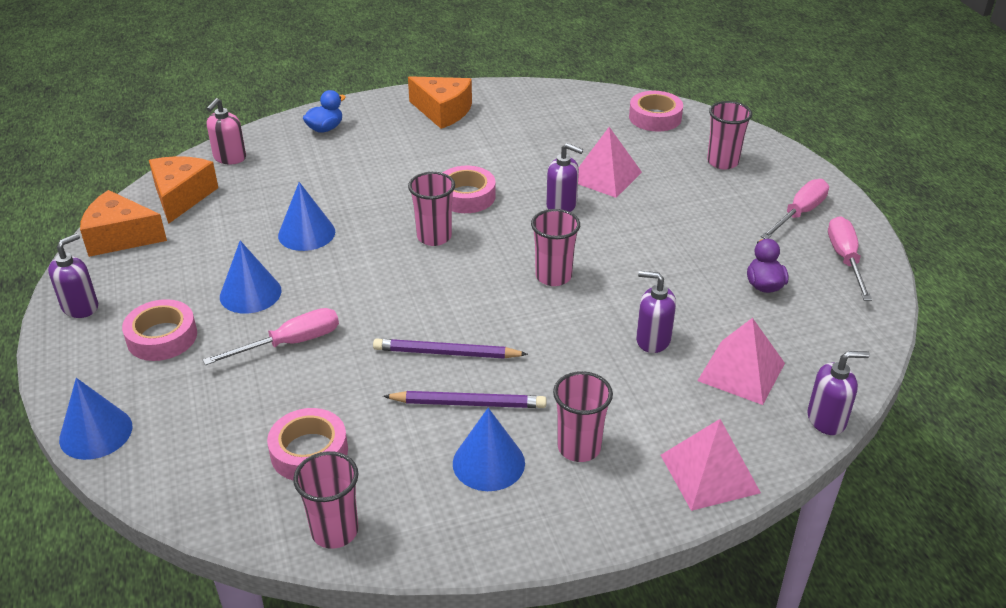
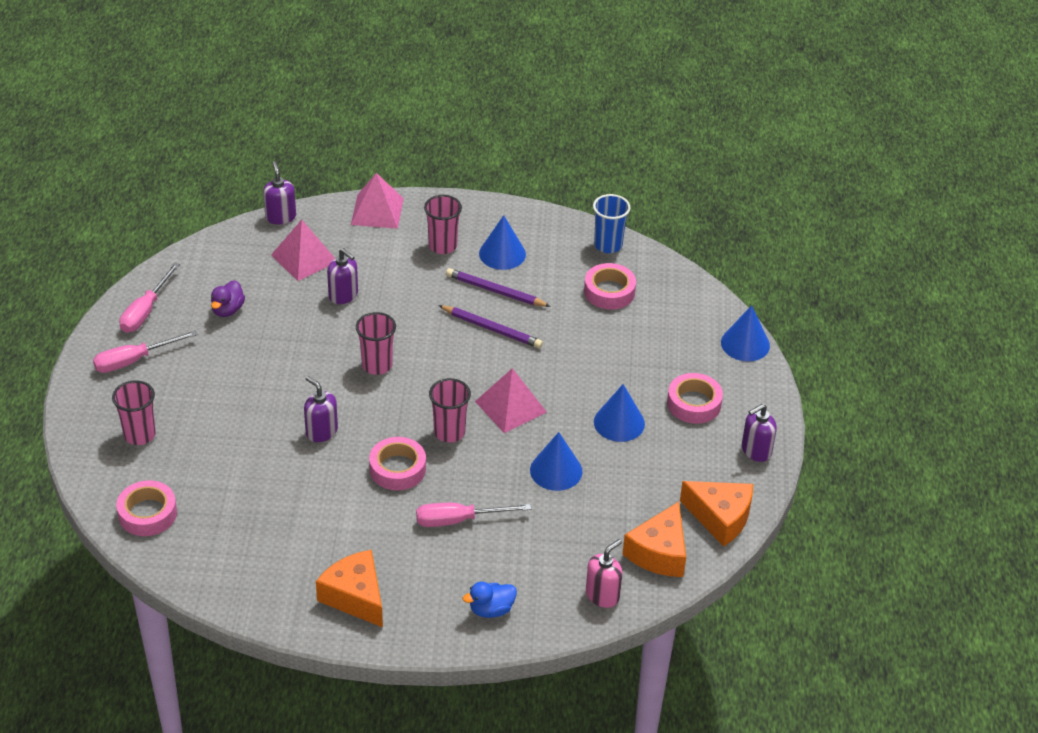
camera: 160 degrees left, 5 degrees up
(290, 343) = (600, 370): pink screwdriver -> pink screwdriver (458, 520)
(335, 531) = (608, 245): pink cup -> blue cup
(605, 176) = (258, 452): pink pyramid -> pink pyramid (510, 406)
(826, 419) = (280, 217): purple soap dispenser -> purple soap dispenser turned 60 degrees clockwise

